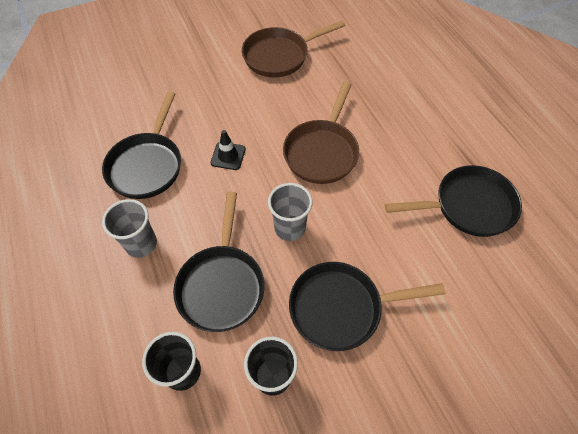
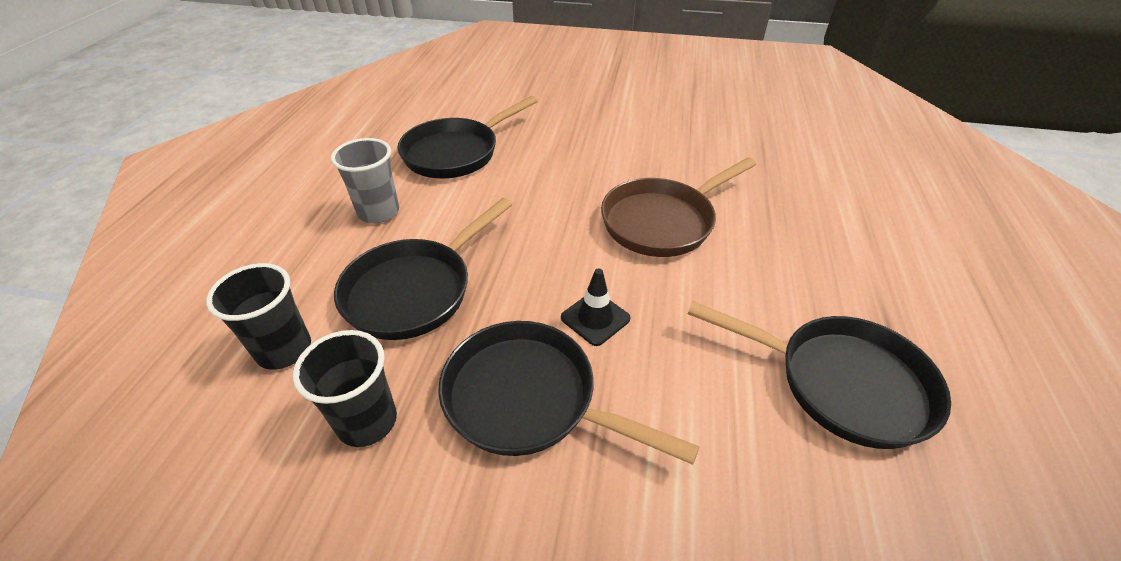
camera: 35 degrees right, 15 degrees down
(228, 156) = (545, 179): black traffic cone -> black traffic cone (595, 318)
(279, 56) = (691, 119): brown pan -> none
(290, 228) = (548, 276): grey cup -> none

